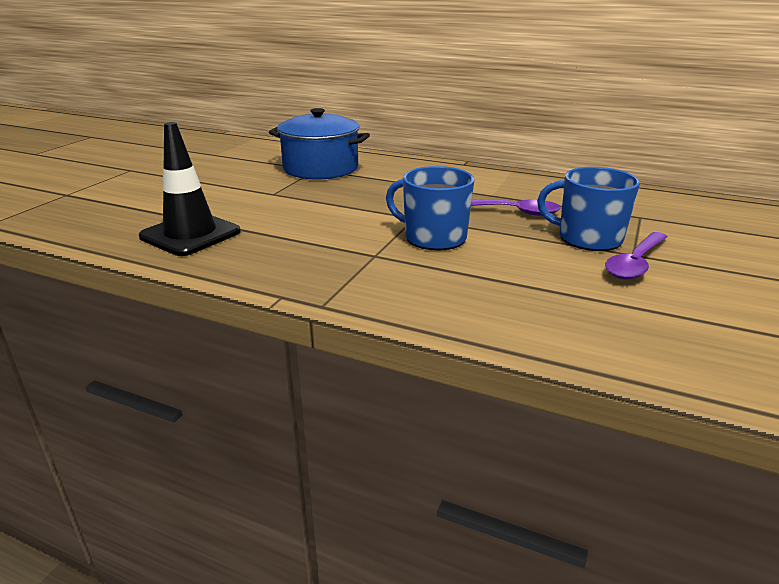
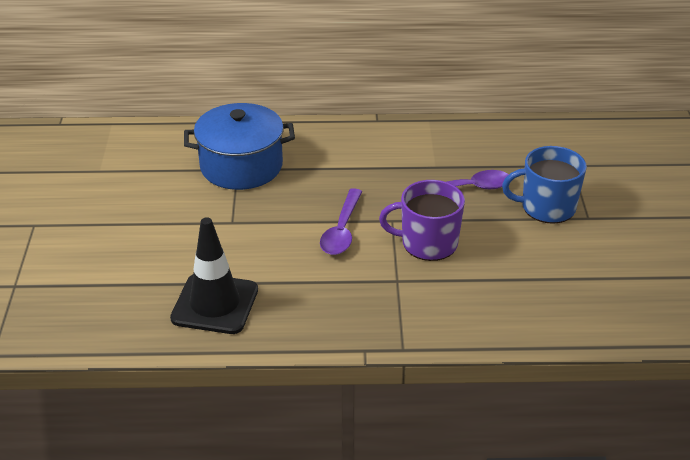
camera: 25 degrees left, 10 degrees up
(433, 237) = (428, 243): blue mug -> purple mug
(635, 263) = (594, 229): purple spoon -> purple spoon (342, 230)

